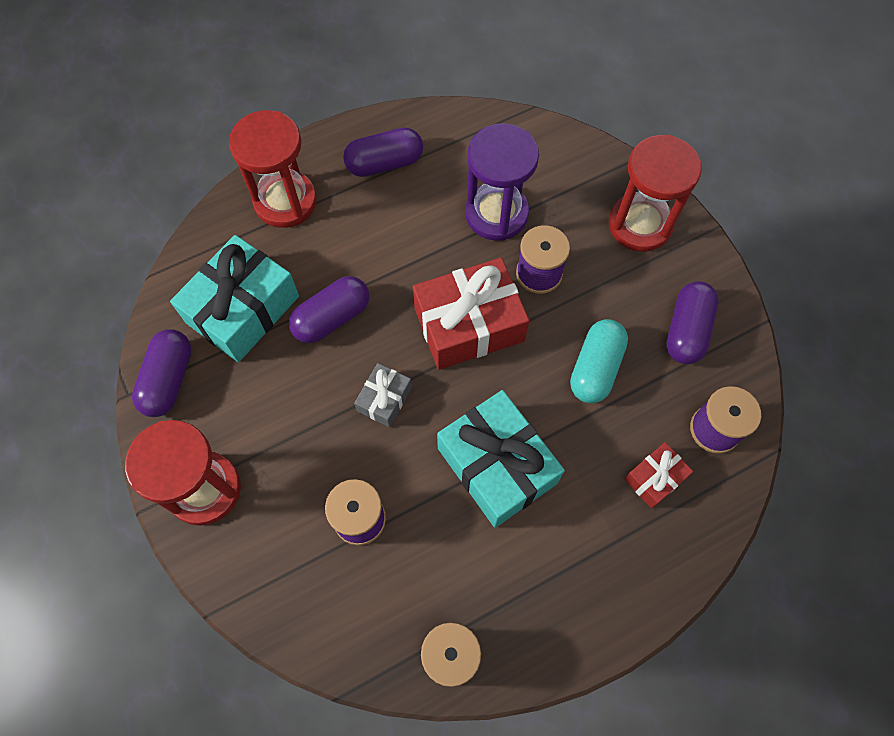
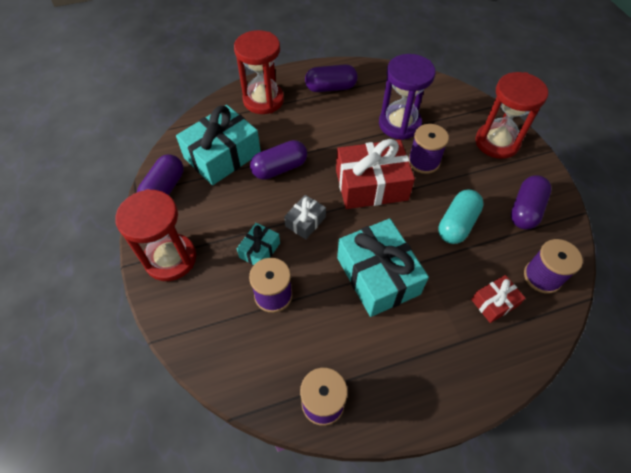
camera: 10 degrees right, 10 degrees down
(328, 454) = (259, 250): none -> turquoise gift

